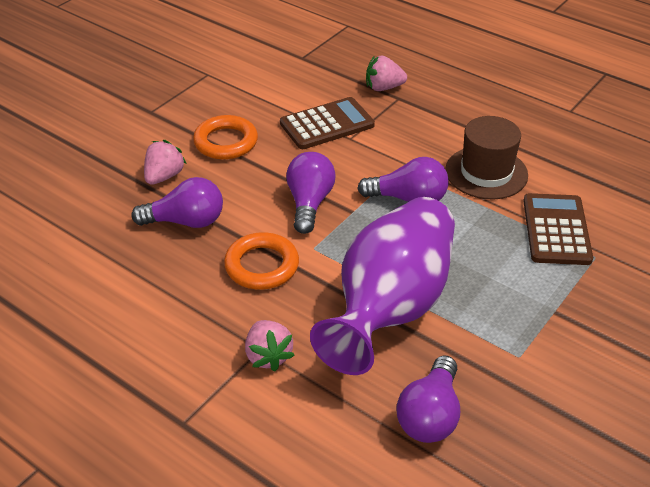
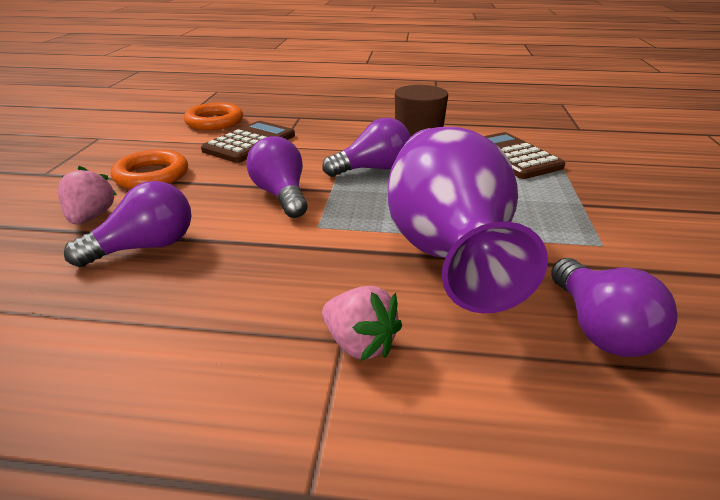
camera: 30 degrees left, 10 degrees down
(262, 265) = (272, 258): orange ring -> orange ring (214, 122)
(383, 88) = (281, 114): pink strawberry -> none

